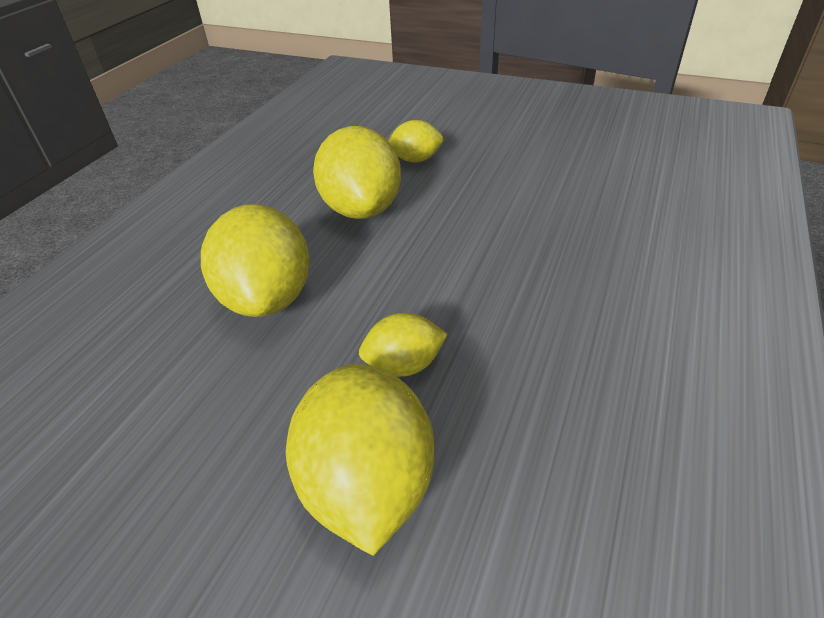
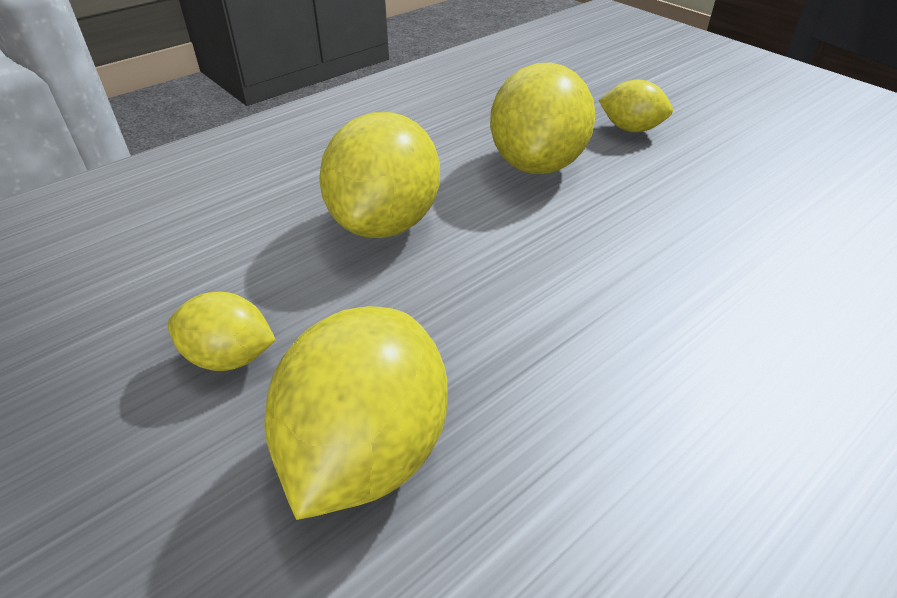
camera: 25 degrees right, 0 degrees up
(404, 365) = (482, 343): yellow lemon -> yellow lemon (230, 357)

